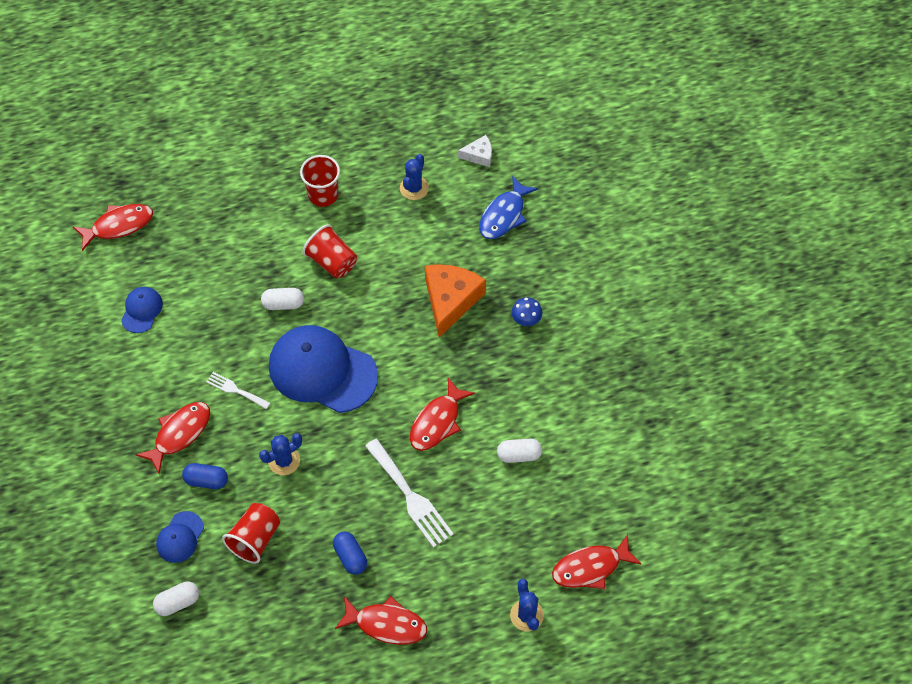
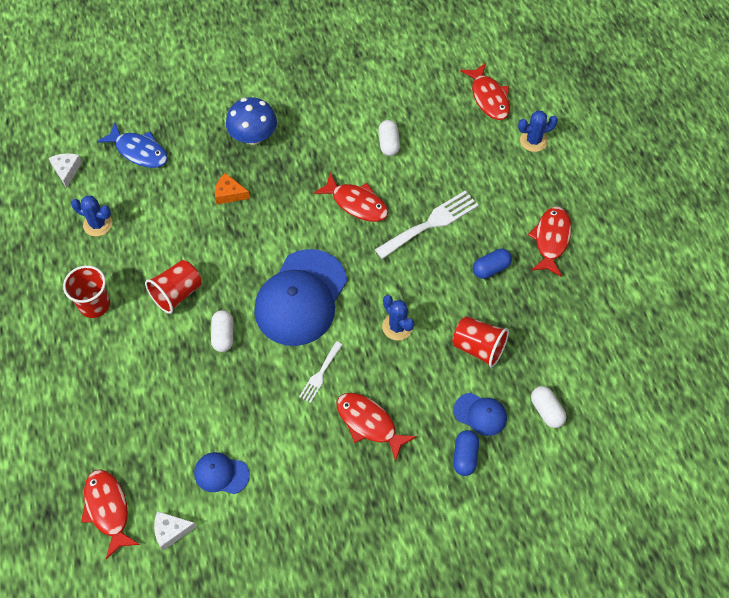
camera: 90 degrees left, 0 degrees up
(93, 275) = (171, 531): none -> white cheese
(206, 480) = (419, 394): blue capsule -> blue capsule (465, 456)
(450, 300) = (229, 194): orange cheese -> orange cheese, size x0.51
(526, 319) = (253, 136): blue mushroom -> blue mushroom, size x1.80

